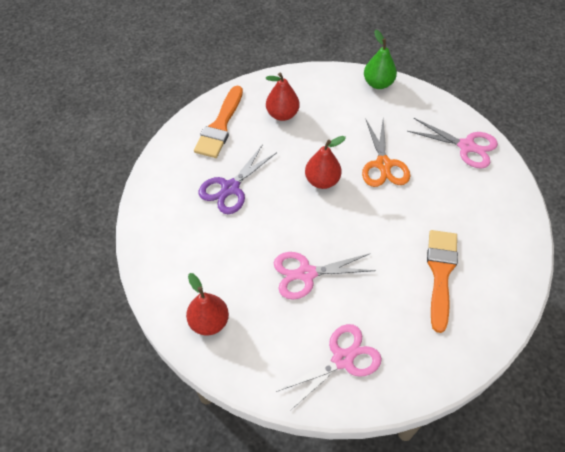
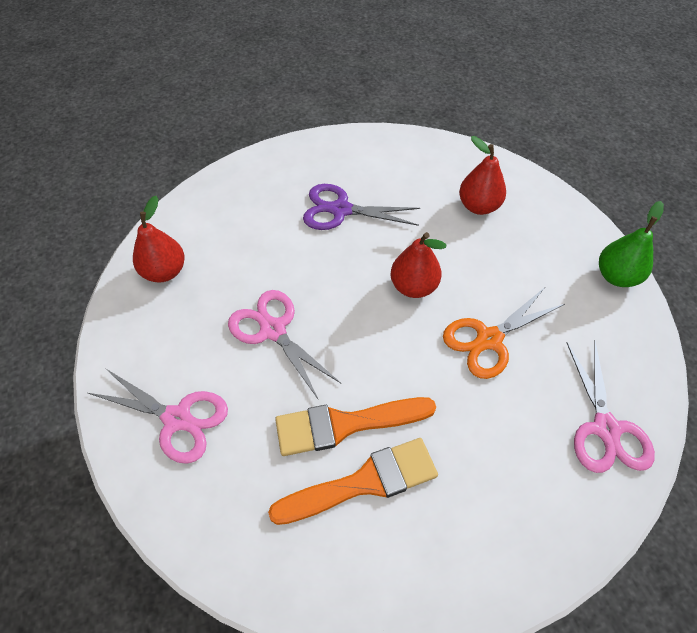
camera: 60 degrees right, 0 degrees up
(220, 126) = (415, 163): orange brush -> orange brush (345, 424)

